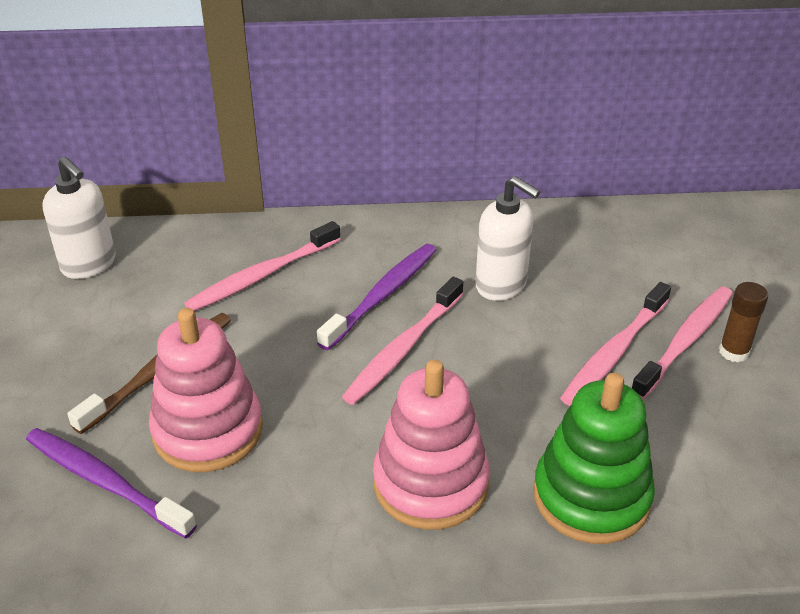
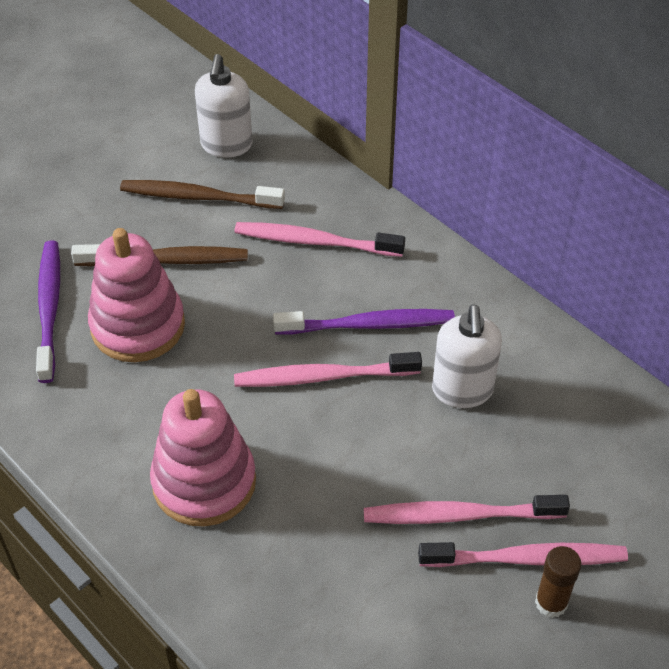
camera: 50 degrees right, 10 degrees up
(119, 312) = (198, 197): none -> brown toothbrush
(591, 496) = (281, 590): green stacking toy -> none

